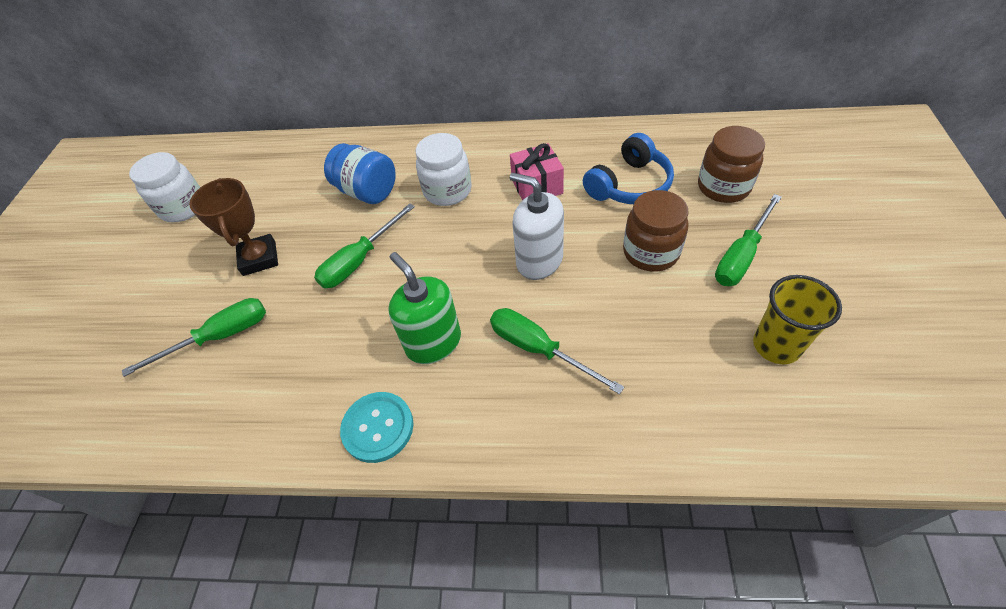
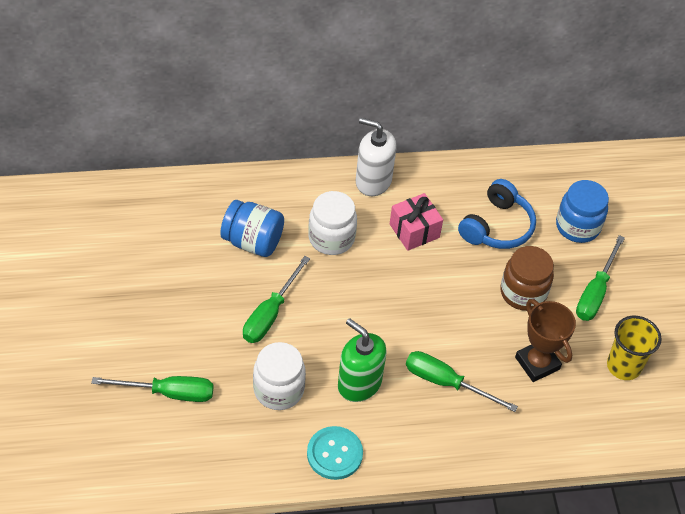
camera: 20 degrees left, 0 degrees up
(183, 207) = (67, 266): white jar -> white jar (278, 390)
(219, 337) = (168, 393): green screwdriver -> green screwdriver turned 45 degrees clockwise
(259, 258) = (172, 317): brown trophy -> brown trophy (537, 363)
(539, 261) = (431, 305): white soap dispenser -> white soap dispenser (373, 181)
(723, 187) = (577, 226): brown jar -> blue jar

